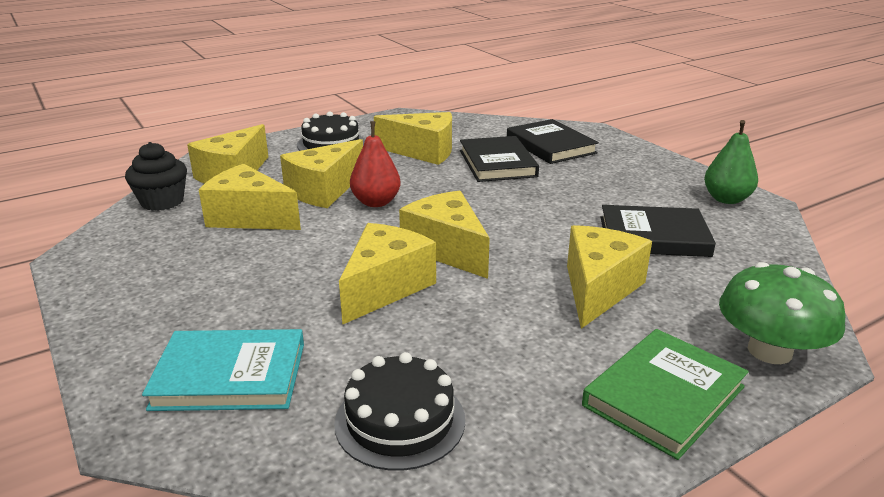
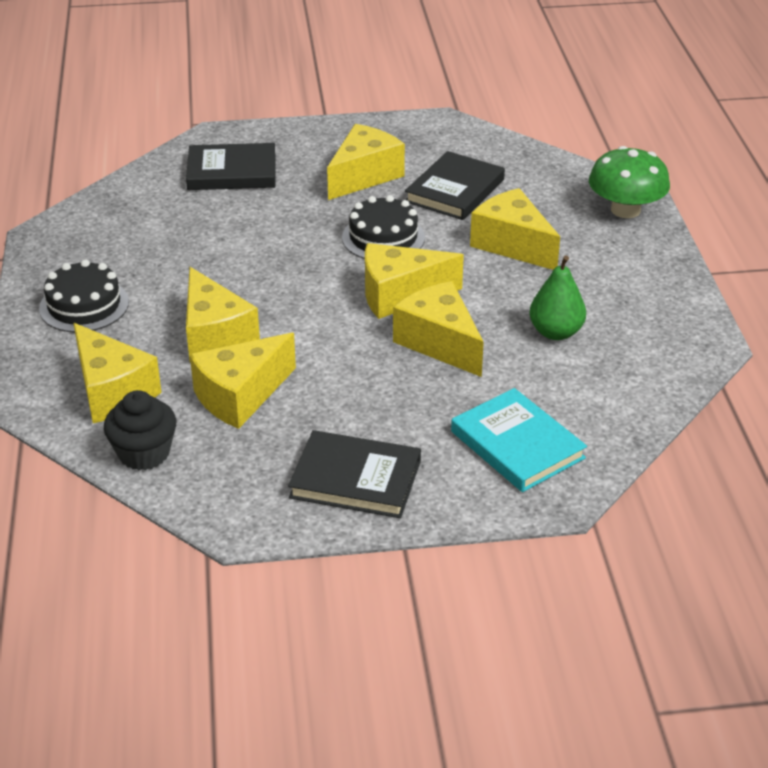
camera: 65 degrees left, 10 degrees up
(230, 376) = (517, 445): turquoise book -> turquoise book turned 60 degrees counterclockwise
(376, 202) = (272, 310): red pear -> none
(400, 421) = (613, 376): black cake -> black cake (383, 237)
(423, 152) = (171, 250): yellow cheese -> yellow cheese (364, 176)
(497, 163) = (245, 215): black book -> black book (355, 479)
(664, 396) = (646, 267): green book -> none
(726, 199) = (421, 132): green pear -> green pear (555, 332)

